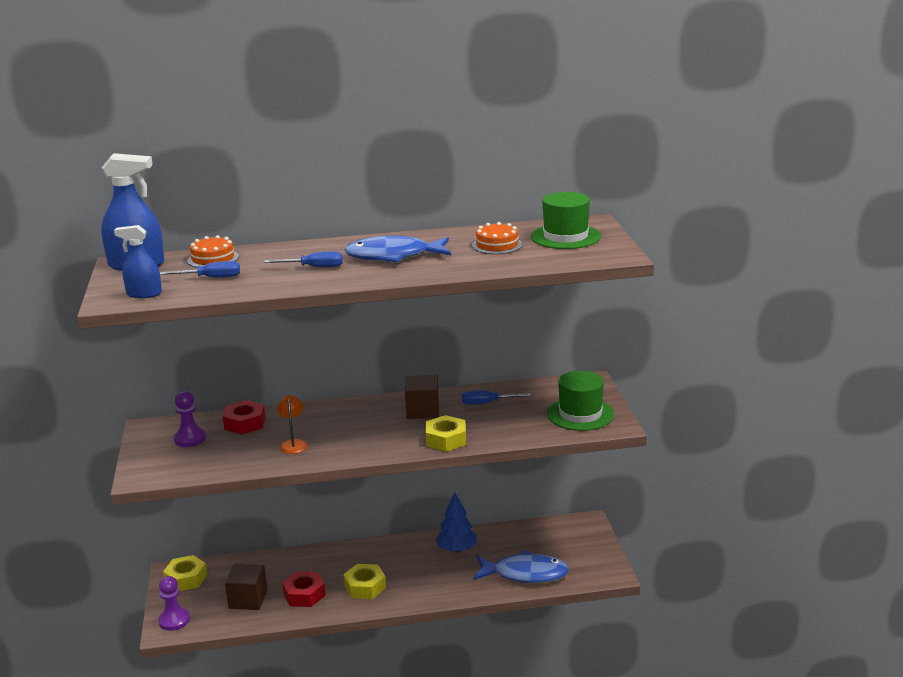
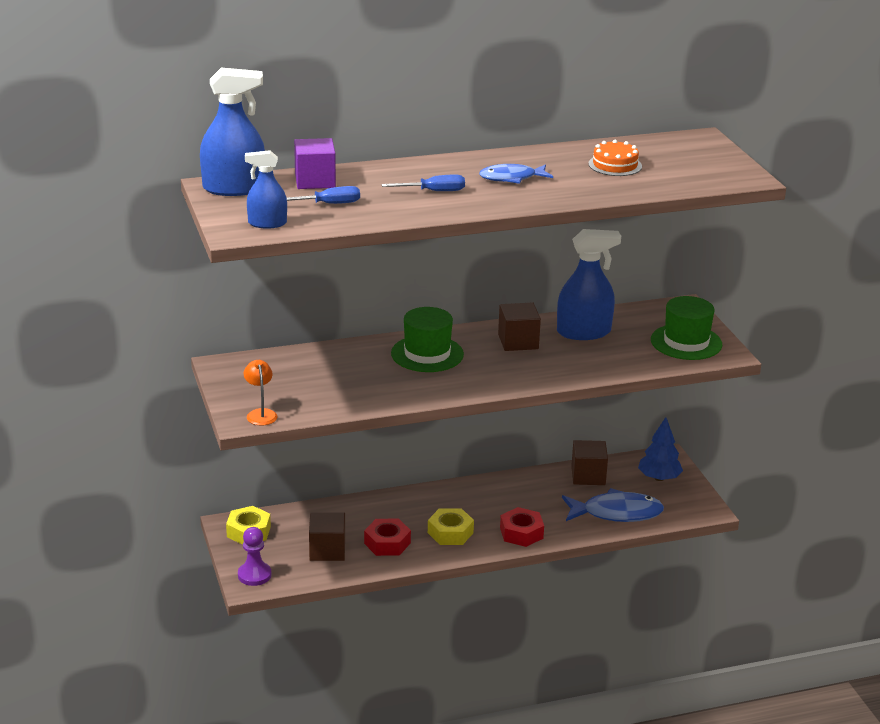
camera: 10 degrees left, 5 degrees up
(190, 439) = (276, 377): purple pawn -> none
(213, 258) = (315, 181): orange cake -> purple cube
(245, 423) = (329, 359): red nut -> red nut (521, 533)
(293, 444) = (394, 380): orange lamp -> orange lamp (260, 414)
(393, 256) = (511, 178): blue fish -> blue fish, size x0.64
(446, 439) = (556, 372): yellow nut -> none
(457, 549) = (536, 490): blue tree -> blue tree (659, 478)
(487, 403) = (584, 332): blue screwdriver -> blue spray bottle
(509, 537) = (588, 476): none -> brown cube
(565, 237) = (682, 155): green hat -> green hat (427, 354)

